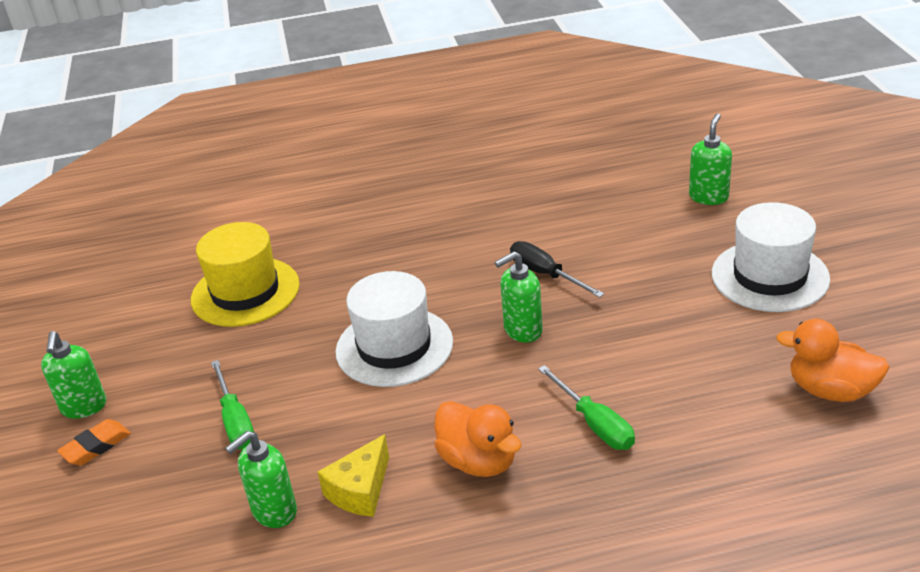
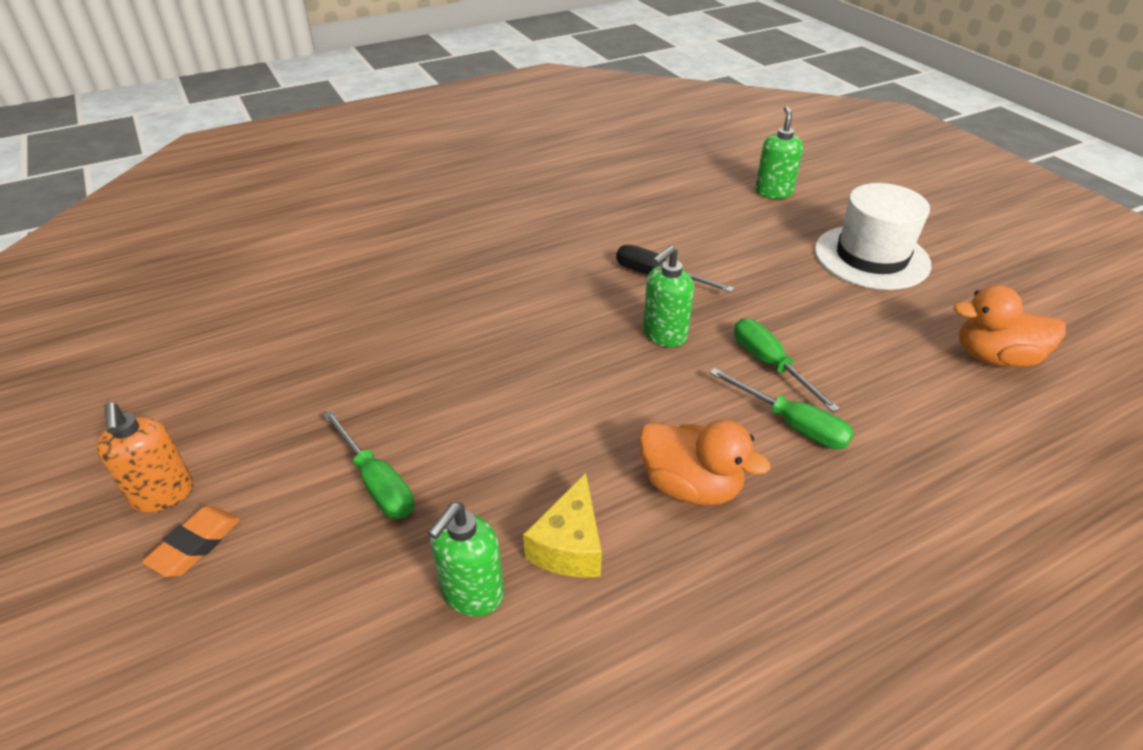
camera: 20 degrees left, 5 degrees up
(84, 407) = (163, 494): green soap dispenser -> orange soap dispenser
(245, 292) = (332, 329): yellow hat -> none
(394, 346) = (533, 369): white hat -> none
(605, 369) = (770, 364): none -> green screwdriver

